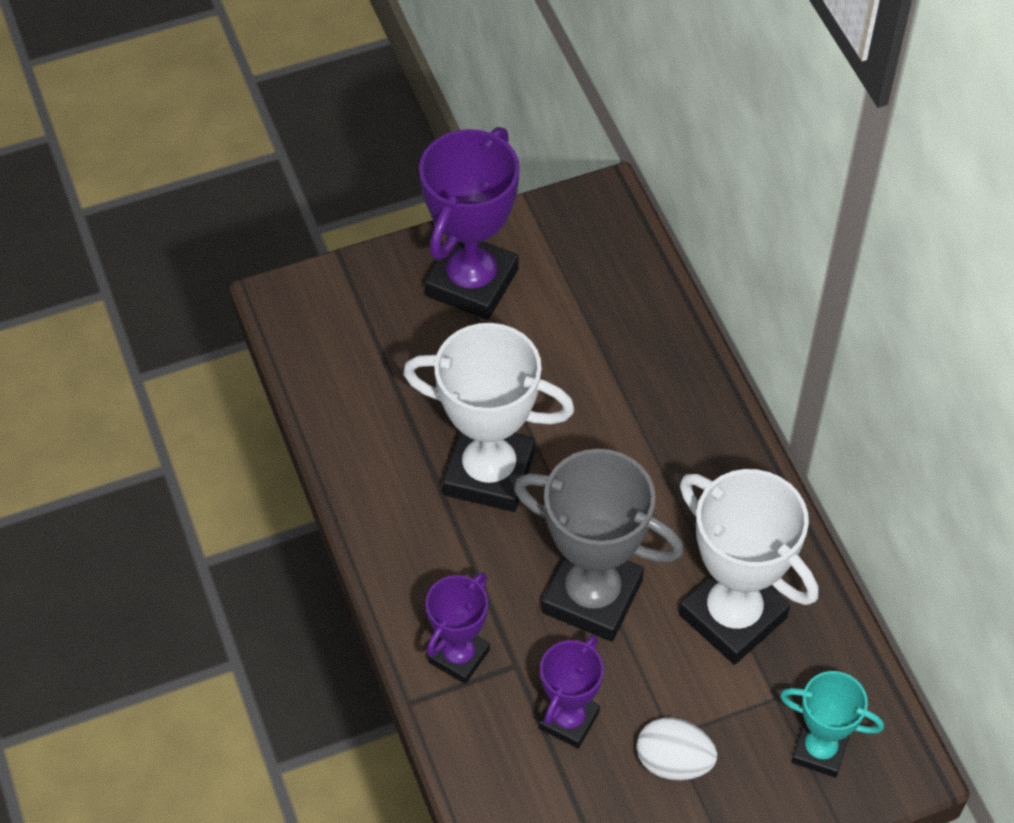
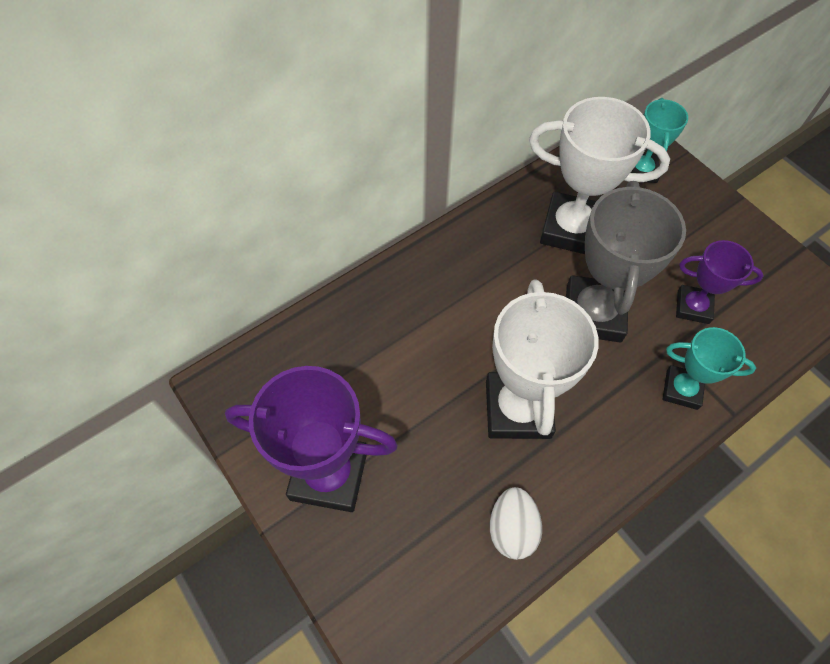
camera: 105 degrees left, 5 degrees up
(459, 656) = (681, 389): purple trophy -> turquoise trophy
(673, 762) = (689, 242): white egg -> white egg (512, 529)
(732, 616) = (571, 229): white trophy -> white trophy turned 75 degrees clockwise

